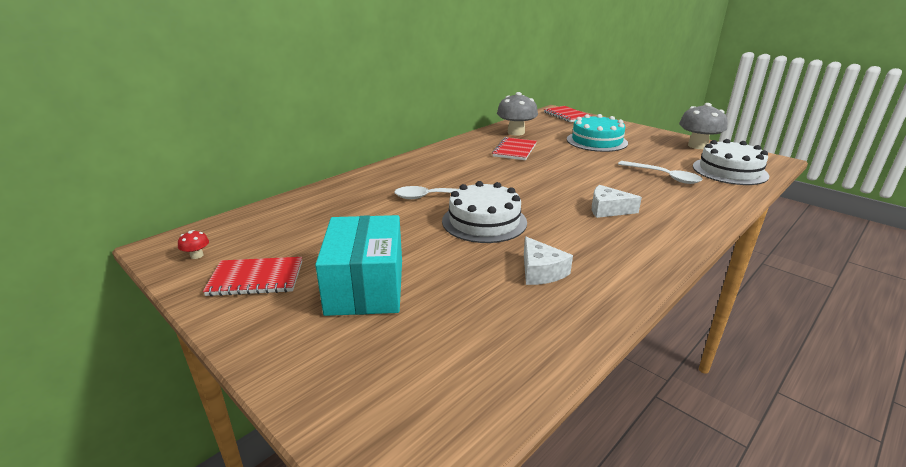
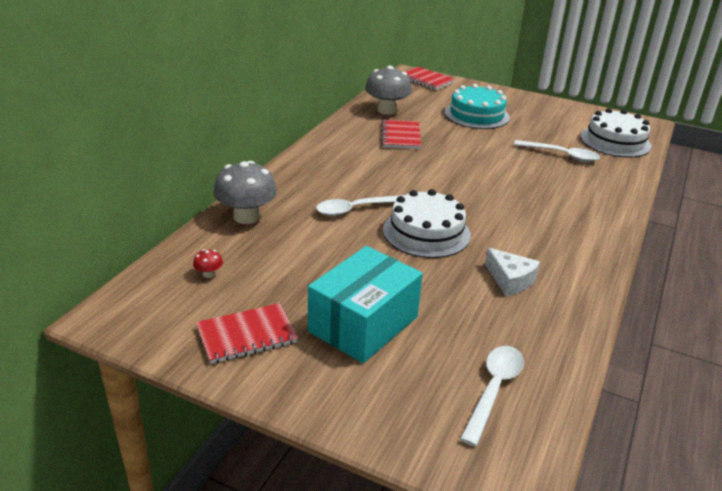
camera: 20 degrees left, 5 degrees up
(197, 255) = (156, 320): red mushroom -> red mushroom (209, 274)
(365, 286) = (363, 324): turquoise box -> turquoise box turned 60 degrees clockwise
(450, 371) = (494, 389): none -> white spoon
(608, 210) = (531, 202): white cheese -> none
(697, 146) = (574, 112): grey mushroom -> grey mushroom (247, 217)

